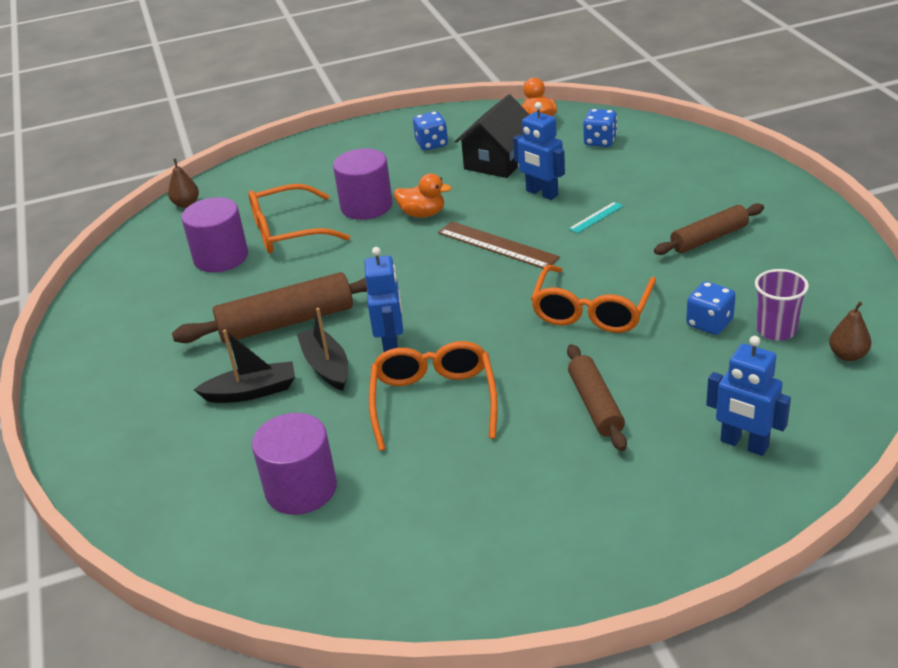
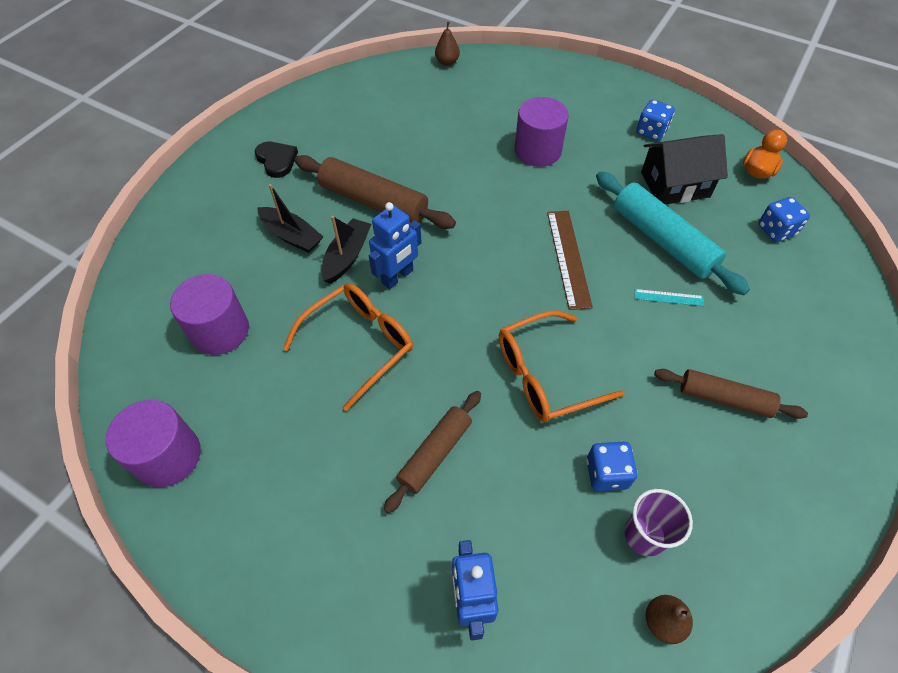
camera: 45 degrees right, 20 degrees up
(139, 362) = (277, 160): none -> black heart
(221, 257) = (409, 120): purple cylinder -> purple cylinder (168, 456)
(287, 231) = (468, 131): orange glasses -> none
(423, 214) = (561, 188): orange duck -> none
(541, 193) = (662, 240): blue robot -> turquoise rolling pin

